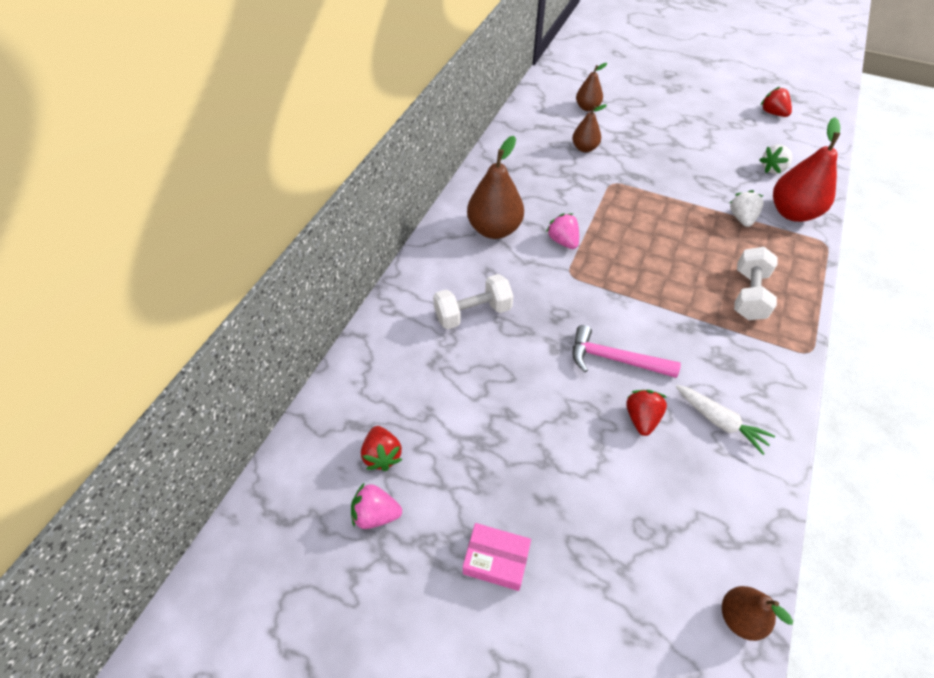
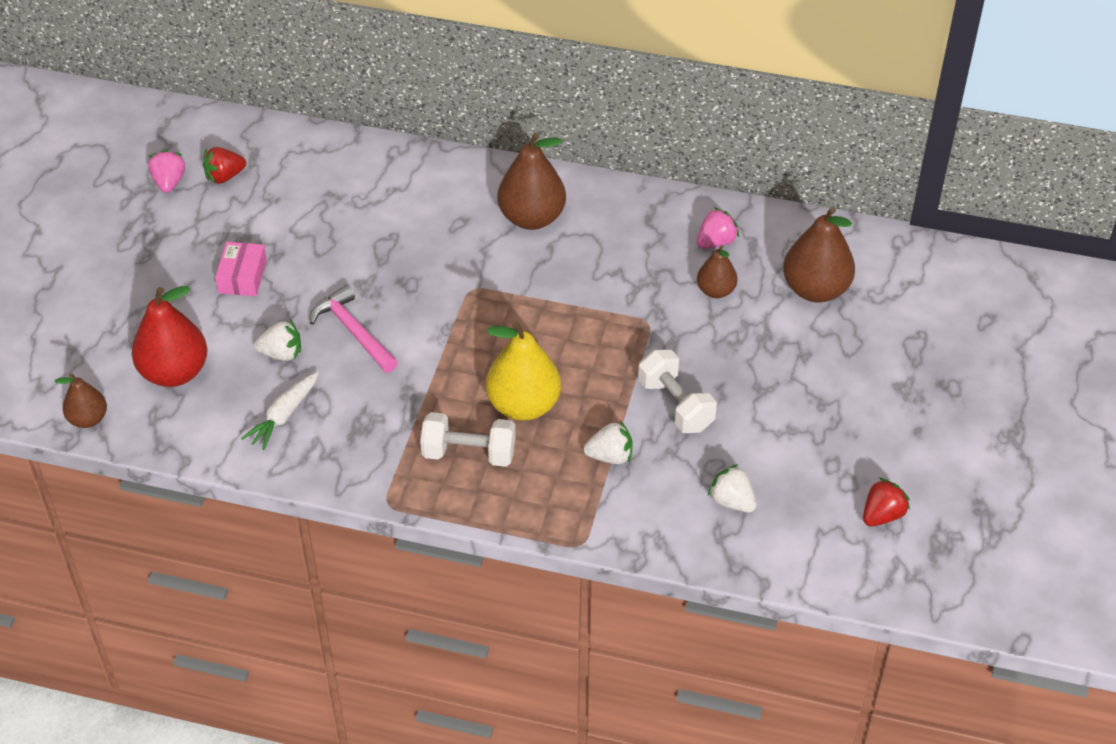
camera: 80 degrees right, 5 degrees down
(473, 313) = (399, 215): white dumbbell -> white dumbbell (675, 405)
(496, 560) = (132, 261): pink box -> pink box (242, 277)
(563, 241) = (525, 279): pink strawberry -> pink strawberry (715, 242)
(587, 107) = (815, 289): brown pear -> brown pear, size x1.75
(615, 359) = (353, 331): pink hammer -> pink hammer turned 45 degrees counterclockwise
(641, 418) = (281, 354): red strawberry -> white strawberry
(696, 257) = (523, 405): none -> yellow pear
(792, 212) = (636, 514): red pear -> red pear (174, 372)

